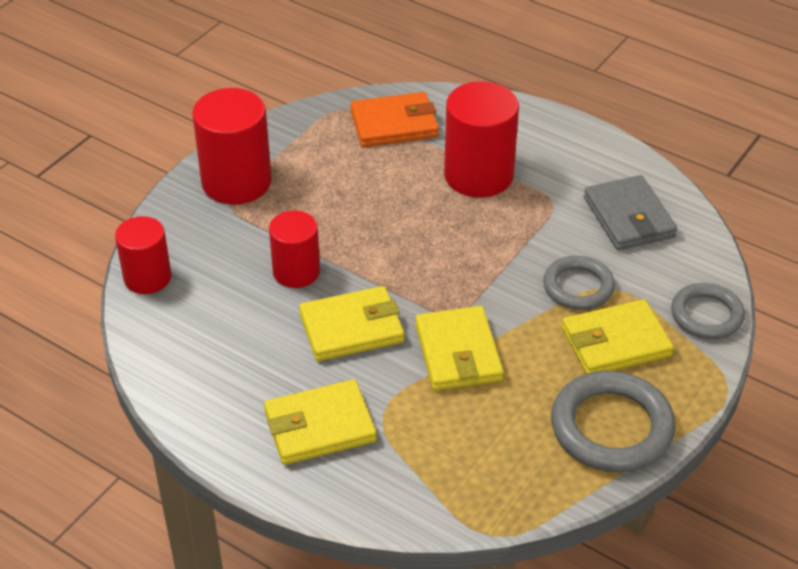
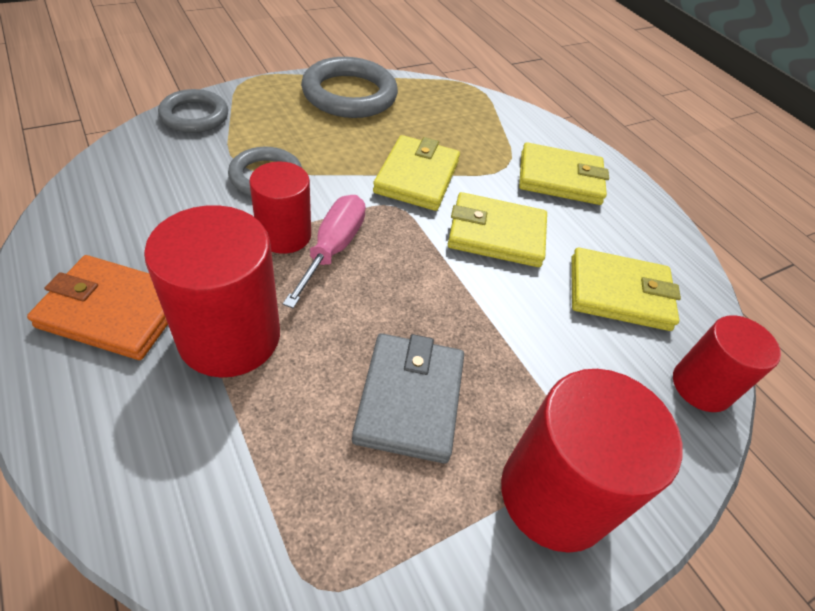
camera: 160 degrees left, 5 degrees up
(296, 271) = (525, 314): red cylinder -> red cylinder (284, 235)
(394, 124) = (256, 494): orange wallet -> orange wallet (114, 311)
(469, 254) = (333, 248): none -> pink screwdriver
(616, 342) = (286, 131): yellow wallet -> yellow wallet (619, 293)
(629, 217) = (139, 210): grey wallet -> grey wallet (409, 399)

